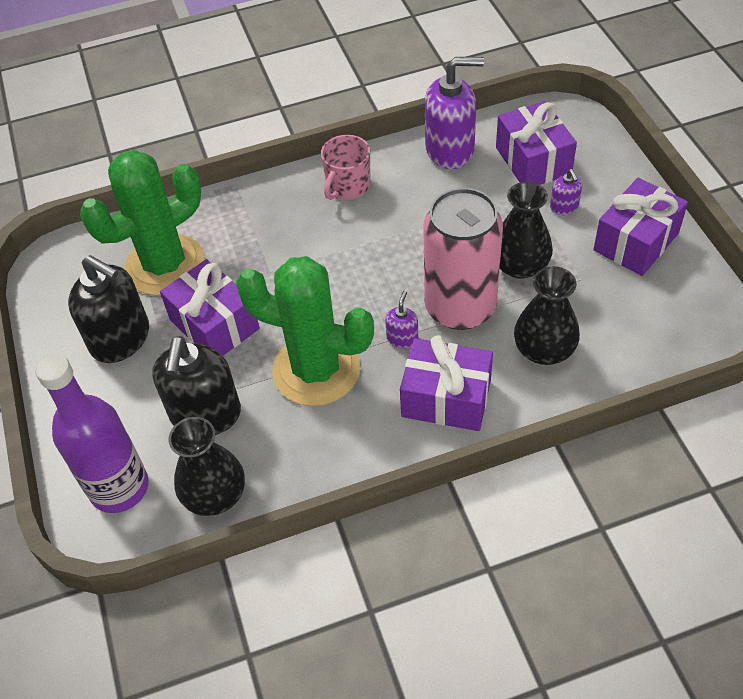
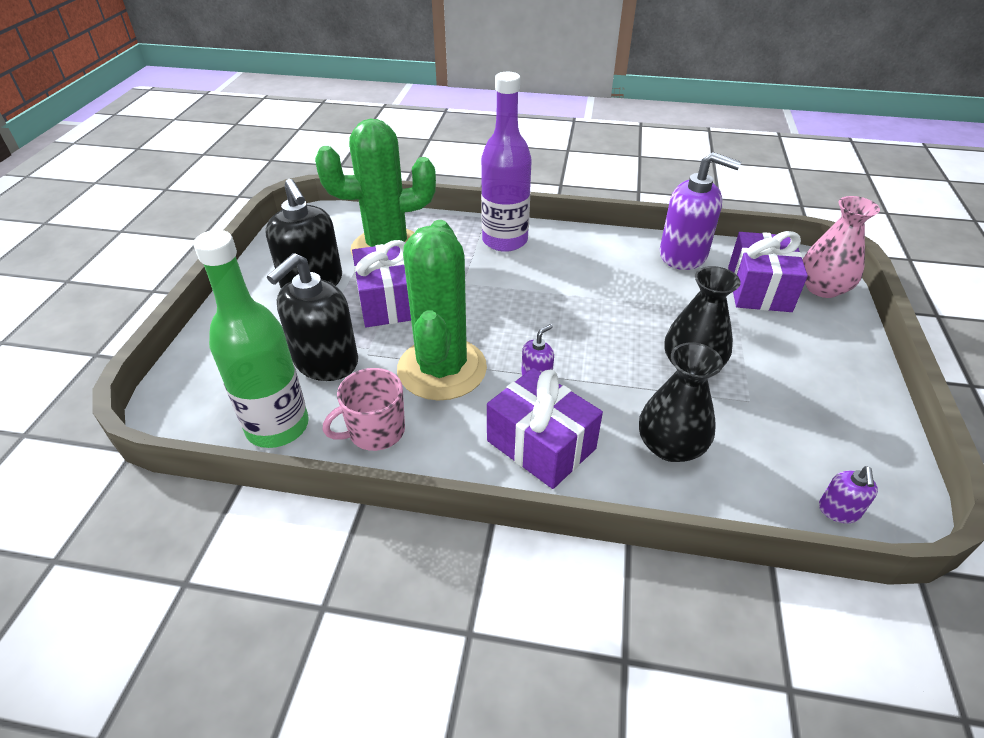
camera: 25 degrees right, 10 degrees down
(119, 487) = (213, 385): purple bottle -> purple bottle (505, 240)
(215, 494) = (277, 426): black vase -> green bottle
(316, 370) = (442, 369): green cactus -> green cactus turned 45 degrees clockwise
(348, 186) = (574, 249): pink mug -> pink mug (375, 431)
(460, 307) = (609, 375): pink can -> none
(564, 207) = (768, 335): purple soap dispenser -> purple soap dispenser (839, 511)
(583, 137) = (822, 288): none -> pink vase
(636, 242) = (830, 392): purple gift -> none

